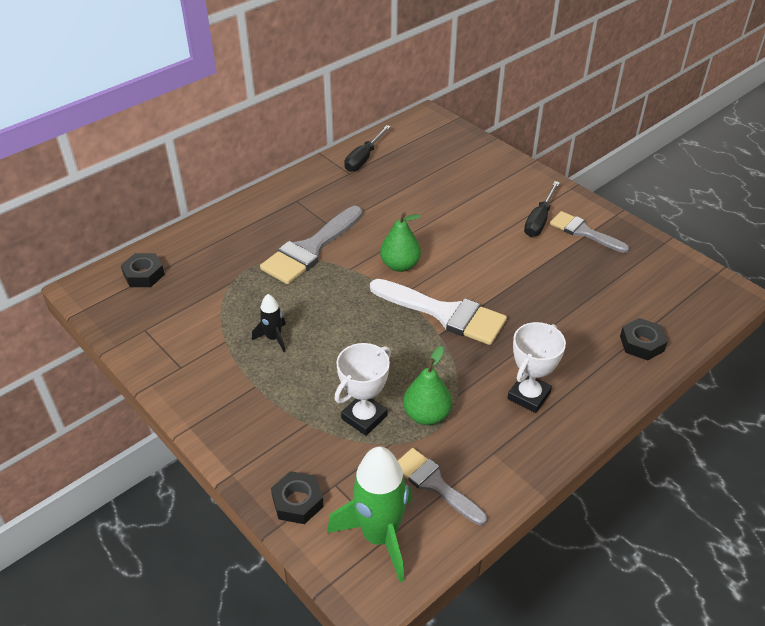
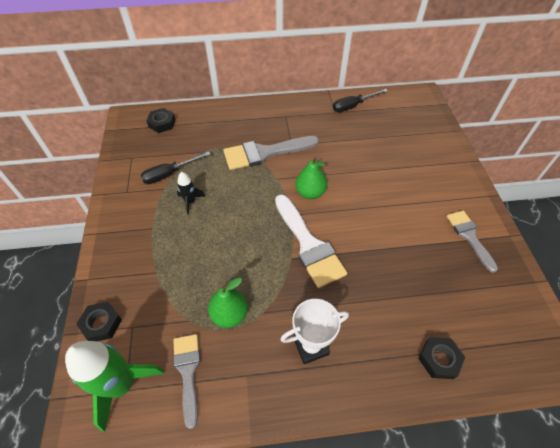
camera: 35 degrees right, 10 degrees up
(364, 417) = (191, 290): white trophy -> none
(539, 220) = (440, 209): black screwdriver -> black screwdriver (169, 174)

